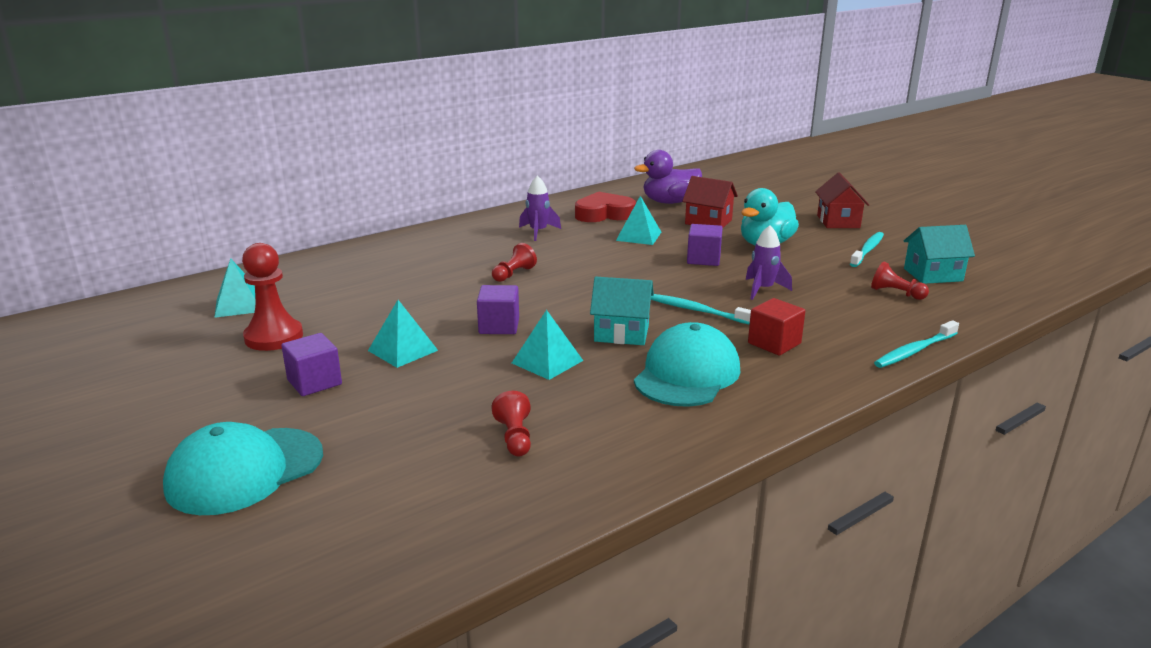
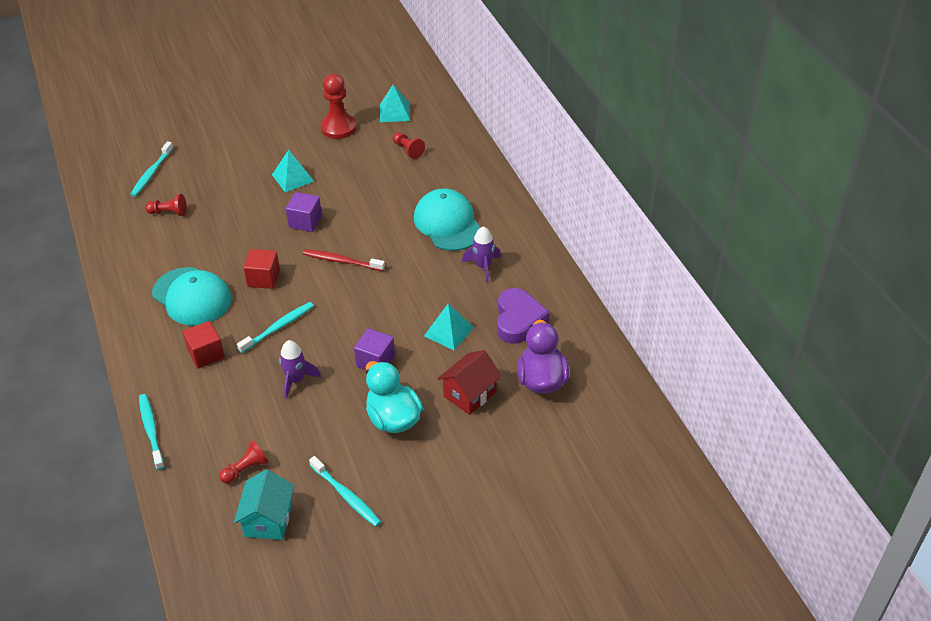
camera: 105 degrees right, 20 degrees up
(244, 471) = (196, 125): turquoise cap -> turquoise cap (447, 223)
(314, 382) = (271, 144): purple cube -> none
(407, 485) = (151, 173): none -> turquoise toothbrush
(513, 274) = (393, 239): red pawn -> red pawn (408, 150)
(547, 361) = (244, 237): turquoise pyramid -> none
(564, 294) = (341, 261): none -> red toothbrush
(604, 214) = (518, 320): red heart -> purple heart
(621, 333) = (263, 278): turquoise house -> red cube
(838, 221) = (434, 508): red house -> none

